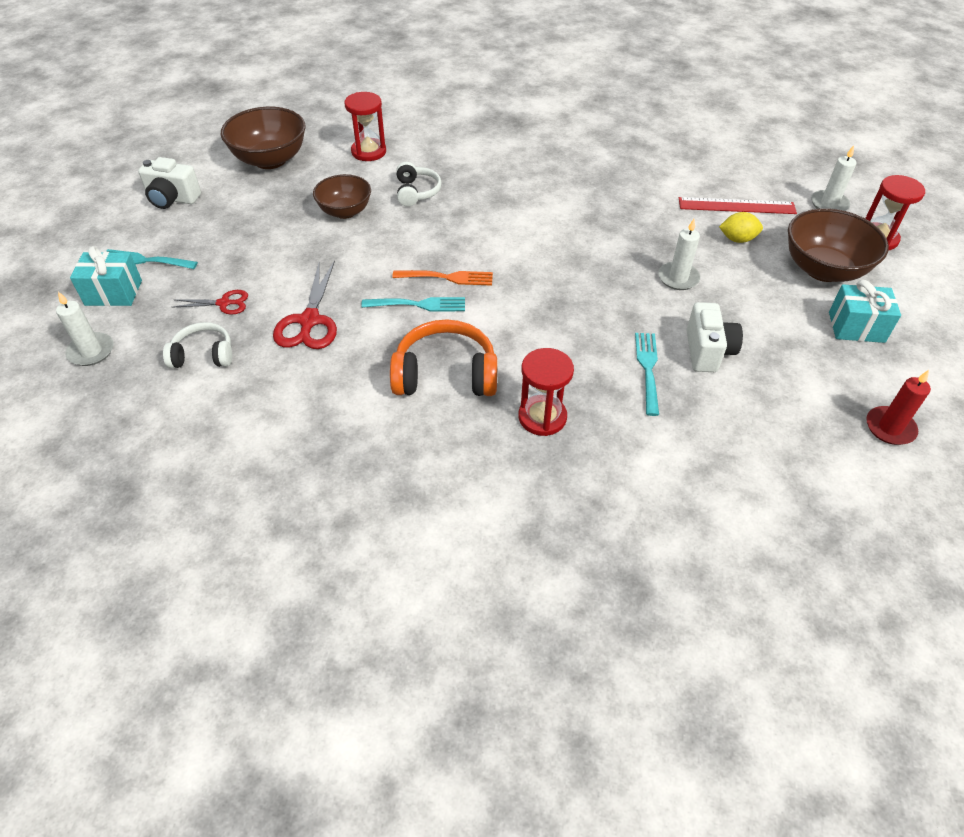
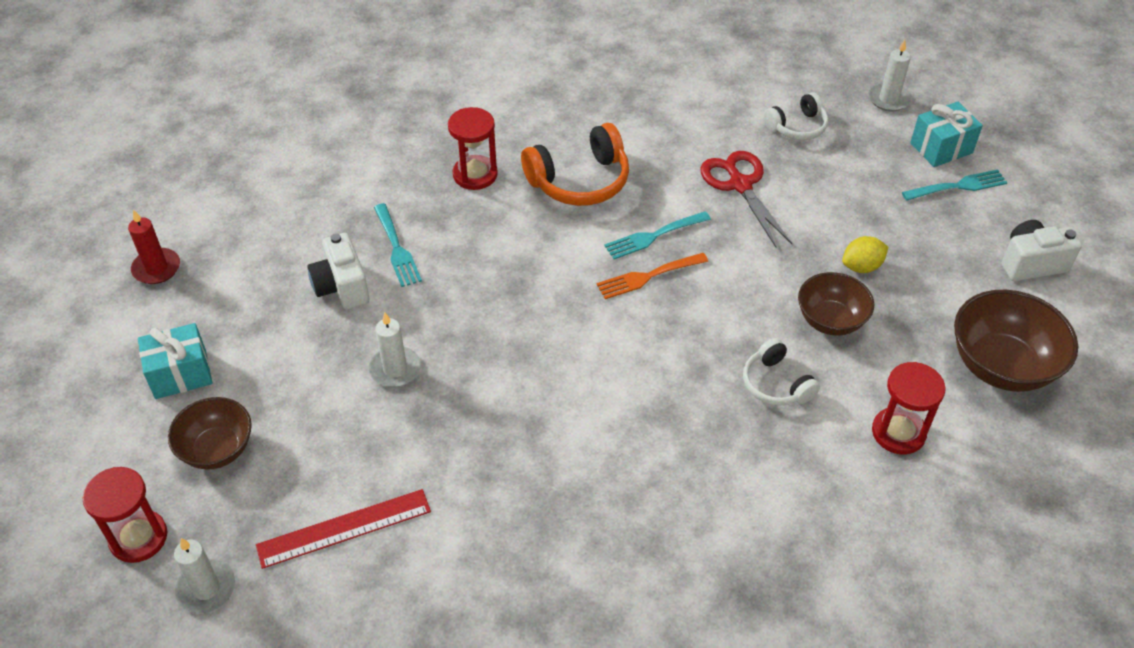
camera: 155 degrees right, 0 degrees up
(224, 303) = (833, 173): red scissors -> none
(737, 239) = (334, 461): yellow lemon -> yellow lemon (861, 266)
(823, 269) = (217, 449): brown bowl -> brown bowl, size x0.65

